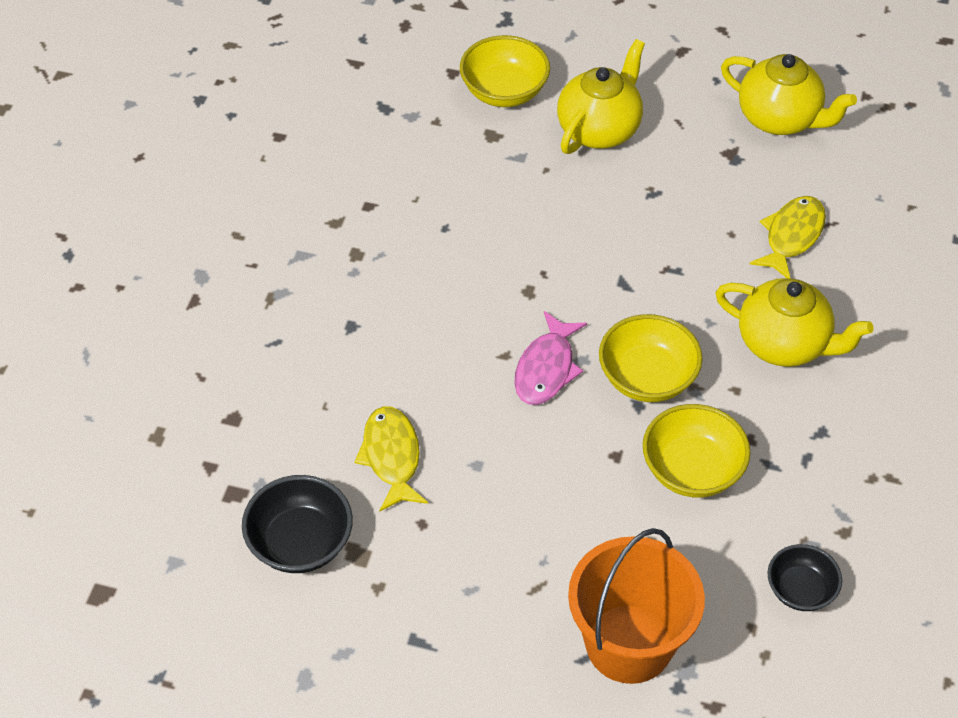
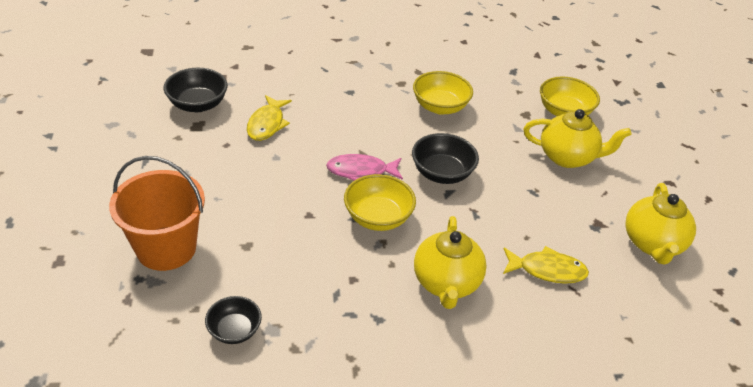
camera: 65 degrees right, 10 degrees down
(391, 457) = (267, 124): yellow fish -> yellow fish turned 135 degrees clockwise
(583, 277) = (442, 173): none -> black bowl
(692, 470) = (313, 254): yellow bowl -> yellow bowl (440, 107)

